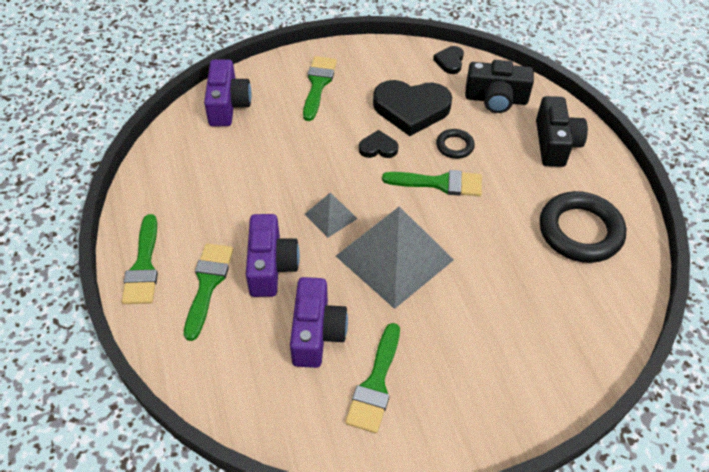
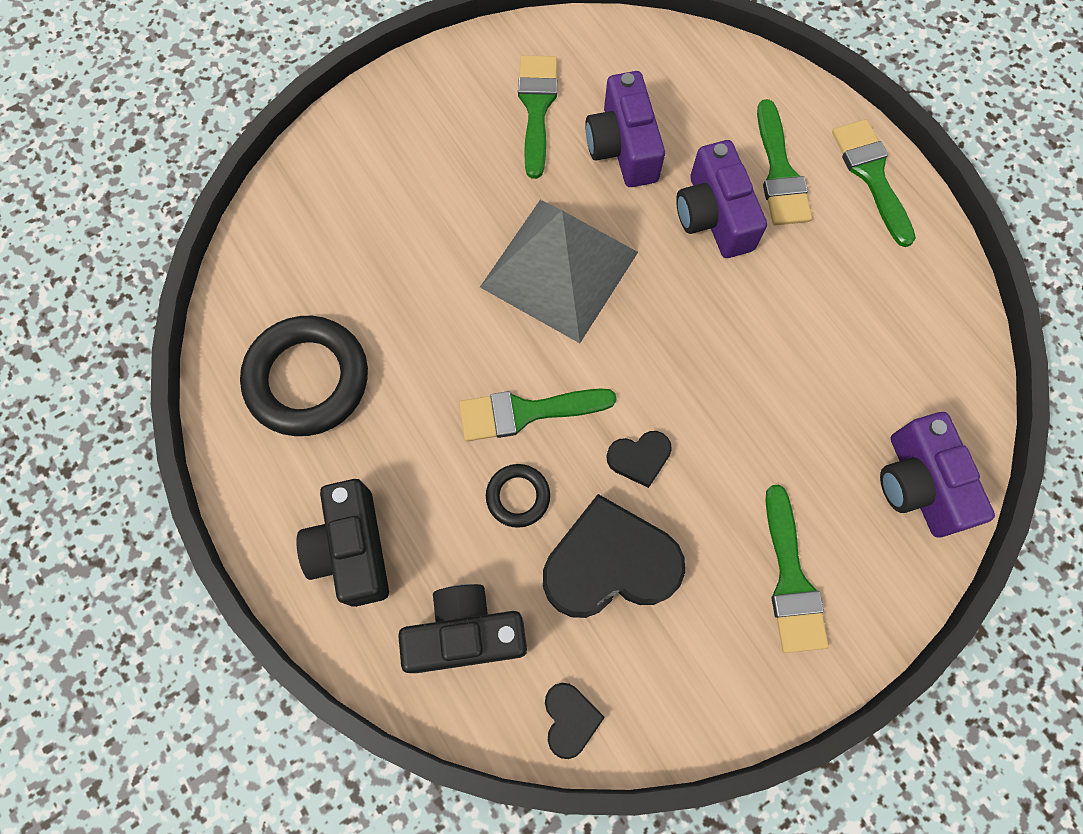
camera: 165 degrees right, 20 degrees up
(330, 216) = (666, 311): grey pyramid -> none

